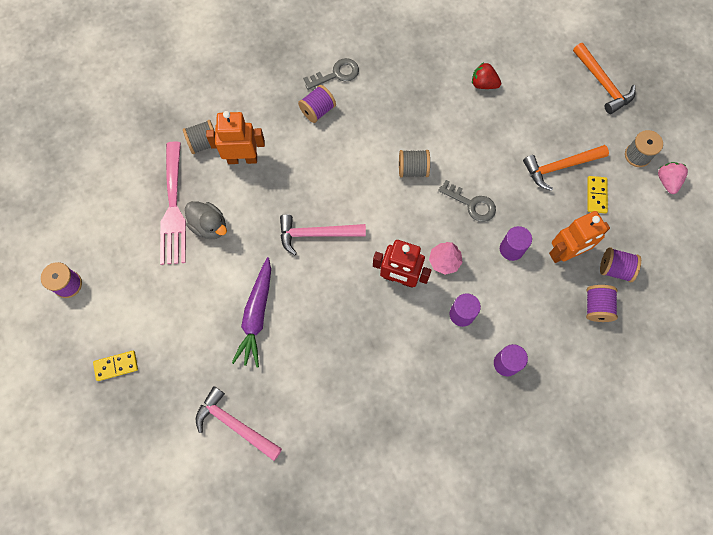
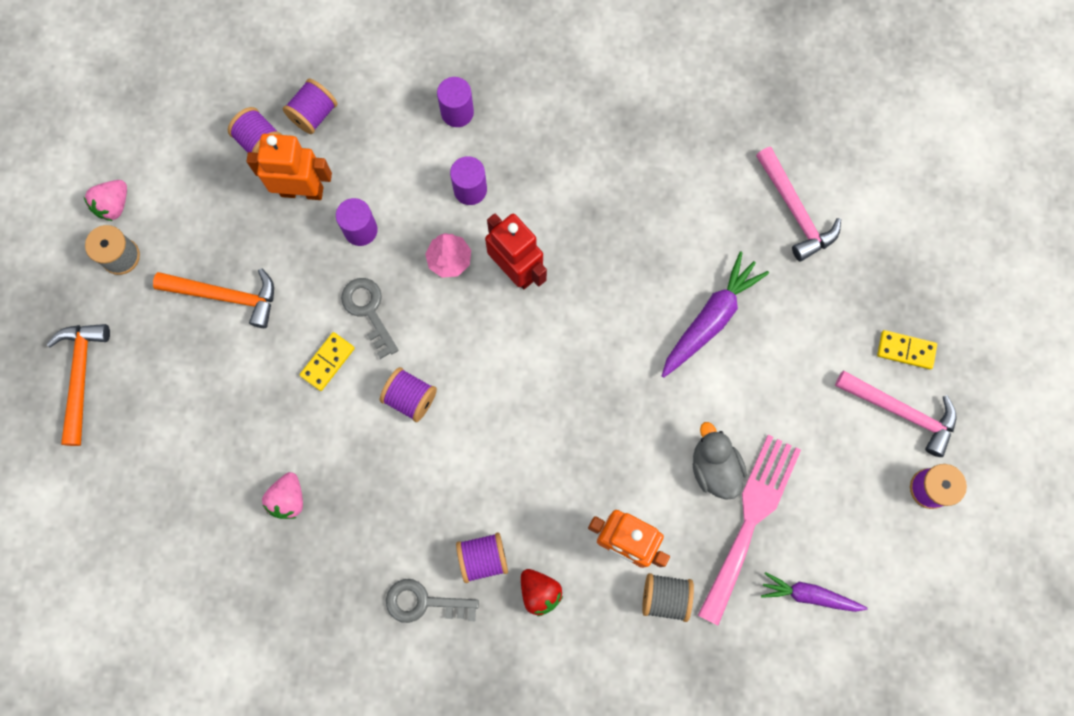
camera: 150 degrees left, 5 degrees up
(120, 186) = (809, 595): none -> purple carrot
(317, 234) = (583, 380): pink hammer -> pink hammer (900, 411)
(413, 169) = (410, 398): grey spool -> purple spool
(443, 84) = (288, 499): none -> pink strawberry
(483, 84) = (235, 467): red strawberry -> red strawberry (539, 592)
(596, 195) = (211, 236): yellow domino -> yellow domino (327, 362)

